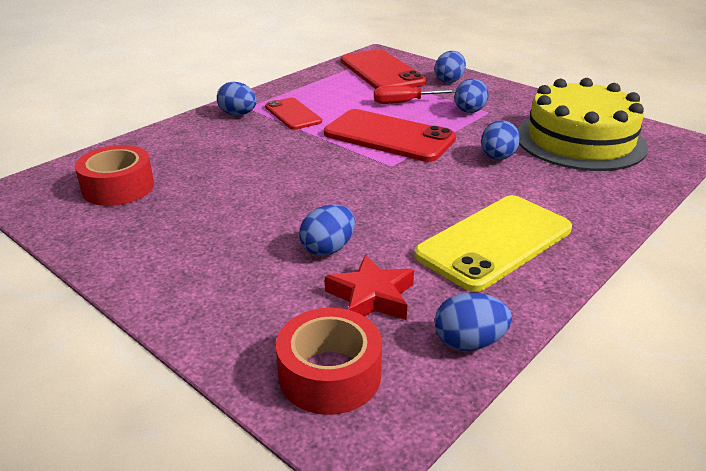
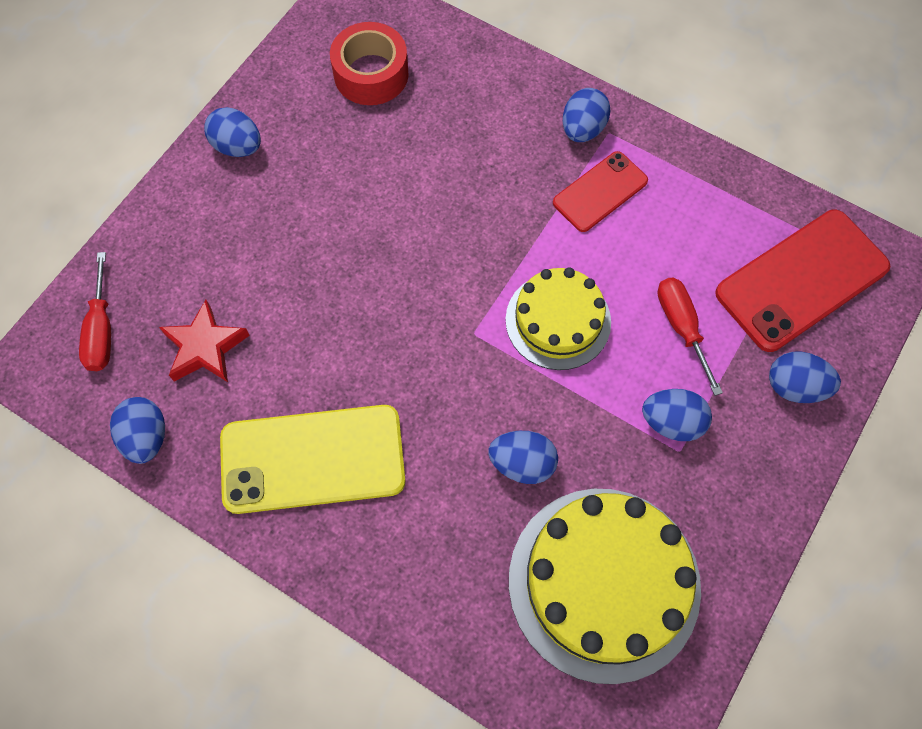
camera: 80 degrees right, 35 degrees up
(328, 249) = (280, 296): blue egg -> blue egg (238, 146)
(329, 374) = (101, 330): red tape -> red screwdriver
(389, 136) = (558, 321): red phone -> yellow cake
(494, 242) = (312, 459): yellow phone -> yellow phone turned 45 degrees counterclockwise

